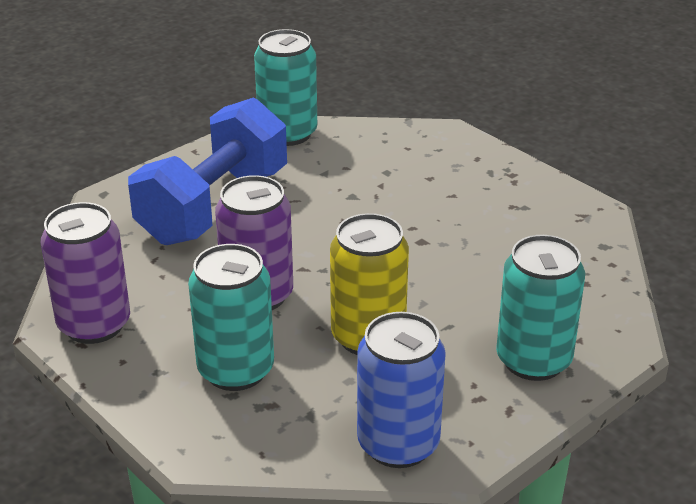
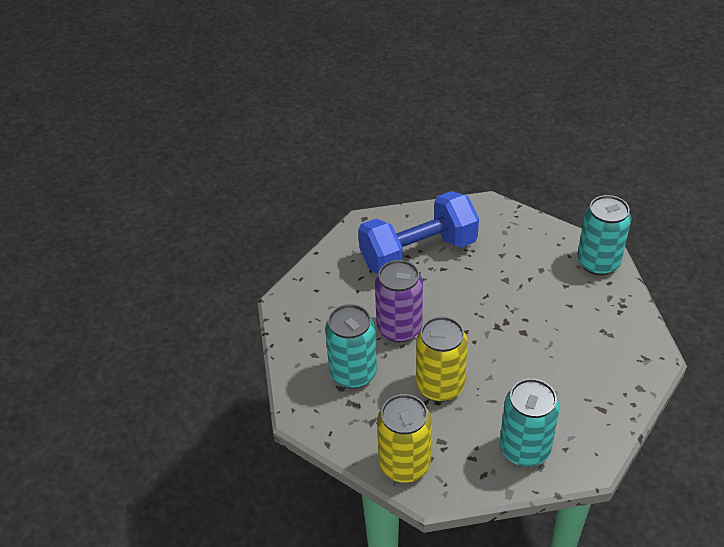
camera: 35 degrees right, 10 degrees up
(94, 325) = (301, 308): purple can -> none
(287, 133) = (500, 214): turquoise can -> turquoise can (598, 263)
(398, 444) = (404, 464): blue can -> yellow can

